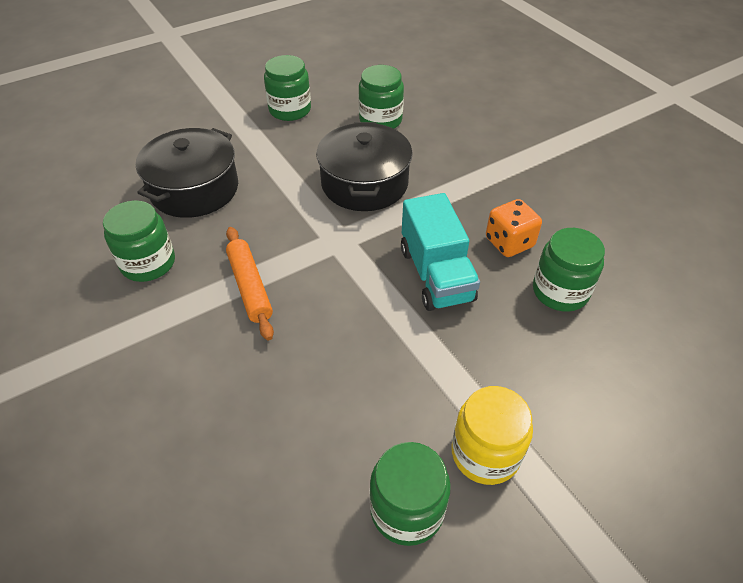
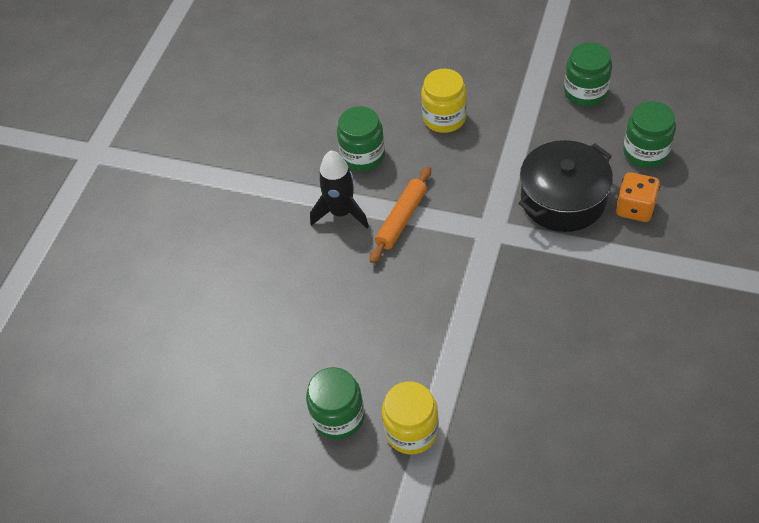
camera: 55 degrees right, 5 degrees up
(182, 323) = (341, 212): none -> black rocket
(194, 189) = (444, 118): black pot -> yellow jar
(436, 274) = (524, 306): turquoise truck -> none
(509, 243) = (606, 327): orange dice -> orange dice (635, 208)
(560, 291) = (592, 389): green jar -> none

